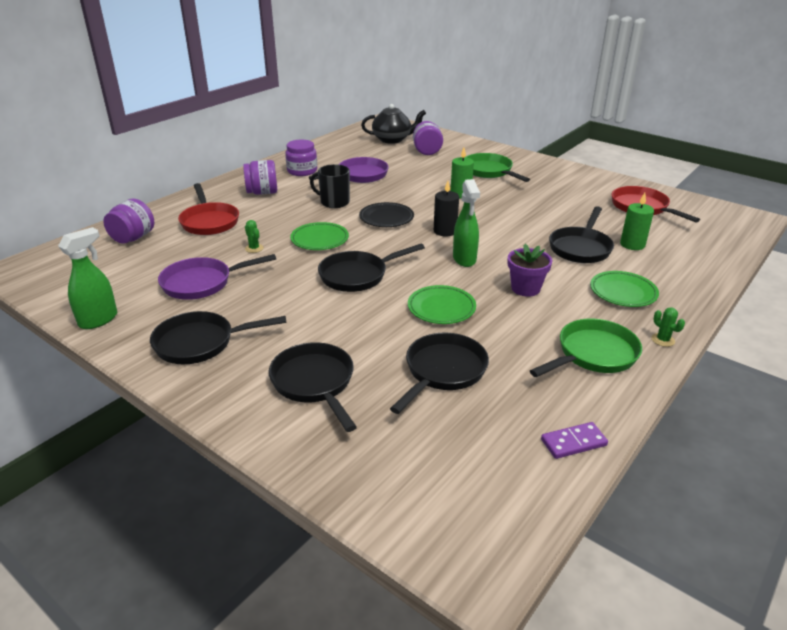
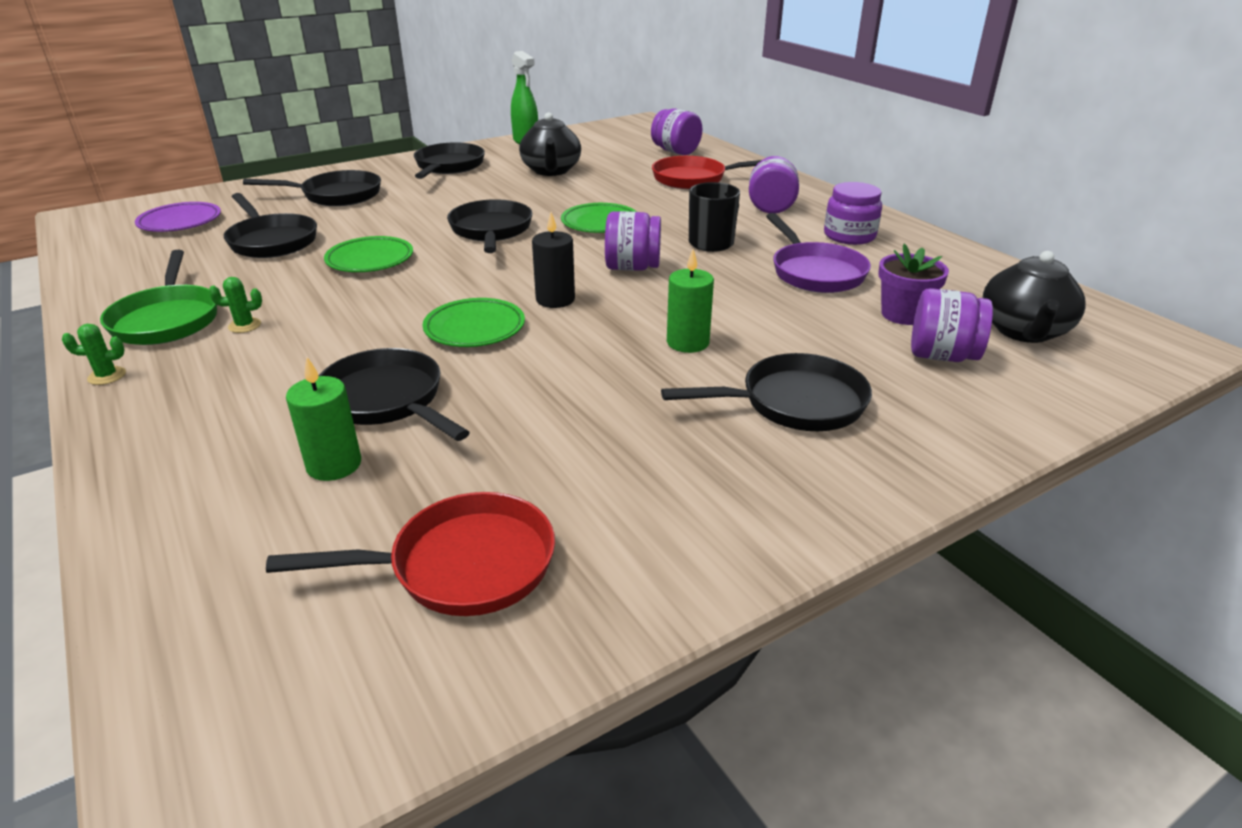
camera: 110 degrees right, 0 degrees up
(202, 283) = (551, 171): purple pan -> black teapot
(254, 248) = (606, 193): green cactus -> green cactus (244, 325)
(386, 218) = (632, 268): black plate -> purple jar
(441, 460) = (180, 222): none -> purple plate
(464, 259) = (460, 295): green spray bottle -> none
(489, 171) = (794, 403): green pan -> black pan
(525, 288) = (341, 317): purple flower pot -> purple flower pot (903, 314)
(573, 442) = (98, 272): purple domino -> none
(623, 292) = (230, 389): green plate -> green plate (475, 328)

